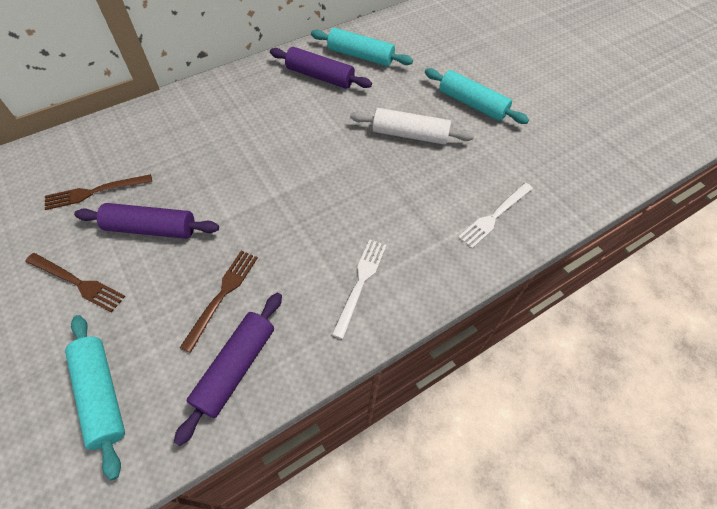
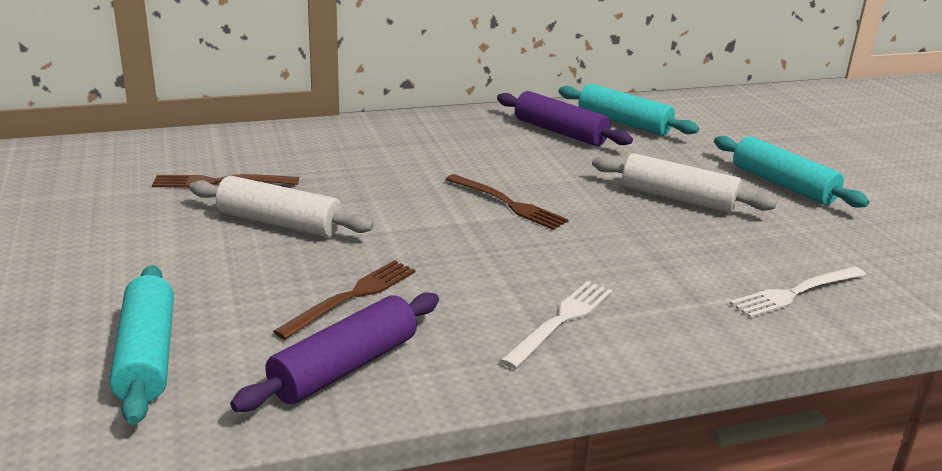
camera: 15 degrees right, 30 degrees down
(77, 283) = (162, 252): brown fork -> brown fork (508, 203)
(151, 228) = (279, 223): purple rolling pin -> white rolling pin

